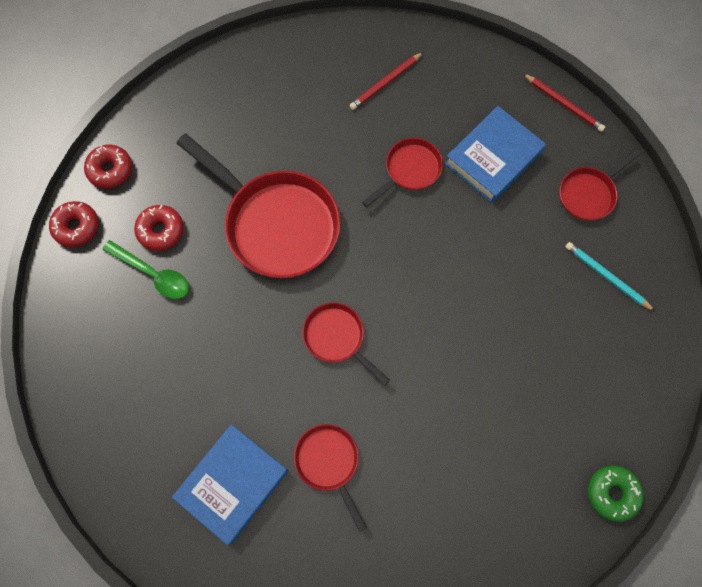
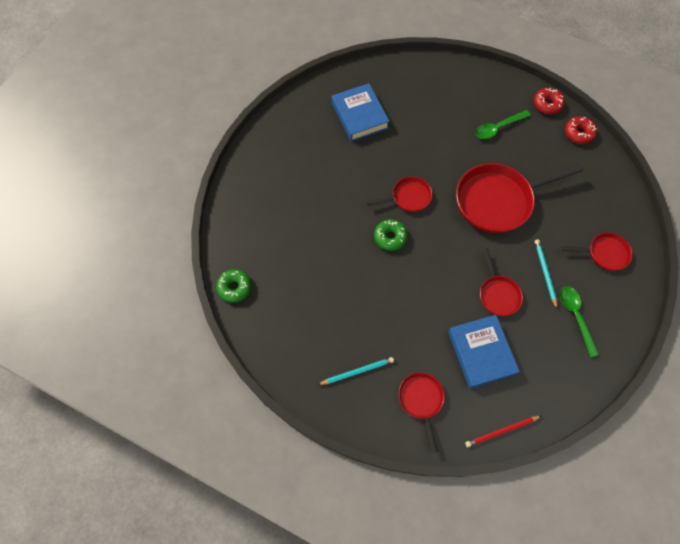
camera: 120 degrees right, 5 degrees down
(161, 230) = (524, 142): red donut -> none
(329, 462) = (342, 161): red pan -> red pan (604, 253)
(349, 132) = (545, 273): none -> turquoise pencil
(385, 83) = (575, 316): red pencil -> green spoon
(411, 330) = (390, 237): none -> green donut

